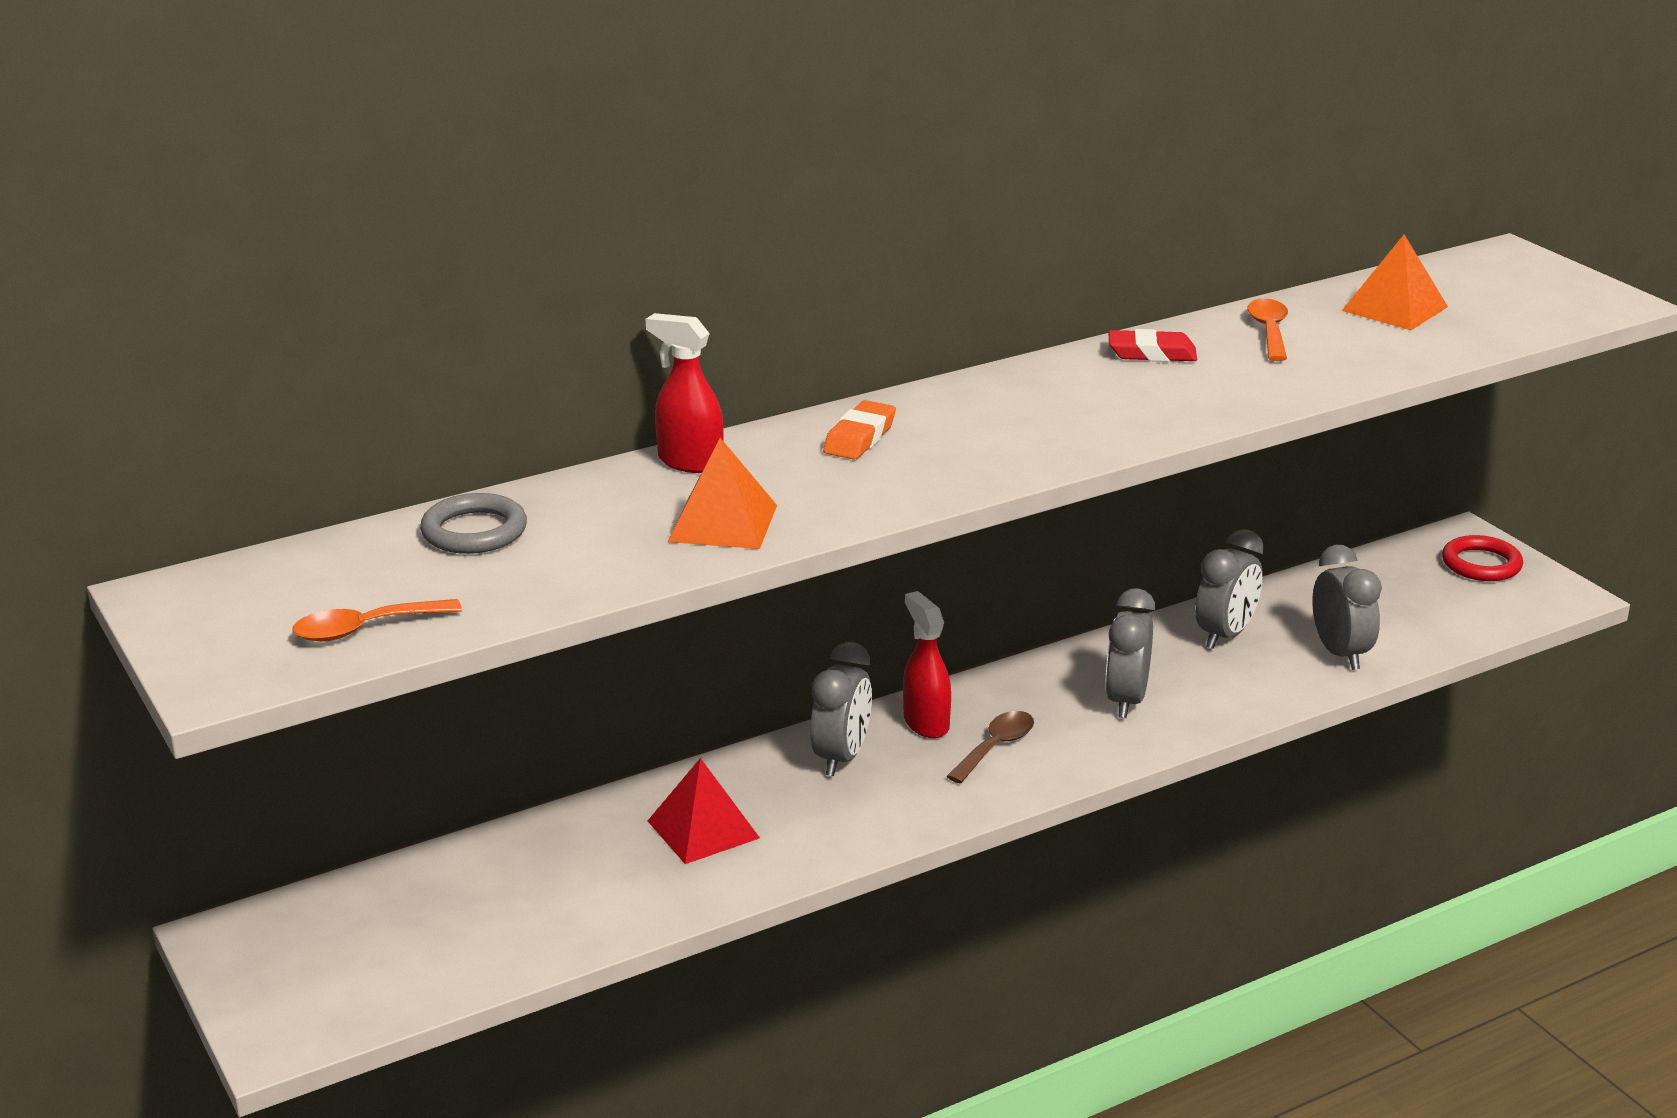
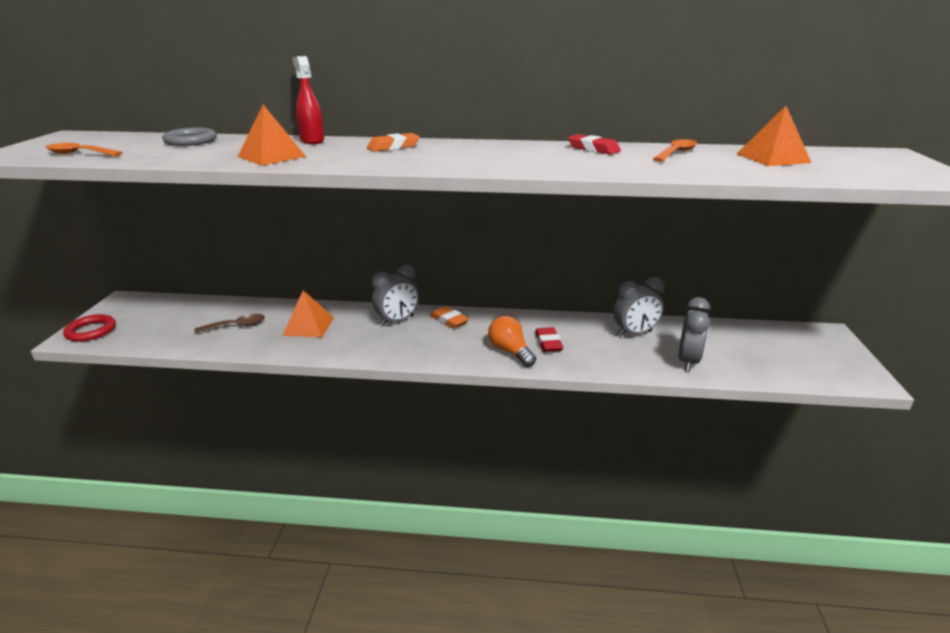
camera: 35 degrees right, 0 degrees up
(703, 829) = (308, 326): red pyramid -> orange pyramid
(926, 723) = (449, 320): red spray bottle -> orange eraser
(996, 747) = (463, 340): brown spoon -> brown spoon (236, 326)
(1090, 737) = (510, 351): none -> orange light bulb
(1126, 701) = (548, 343): grey clock -> red eraser
(1481, 564) = (825, 348): red ring -> red ring (91, 331)

